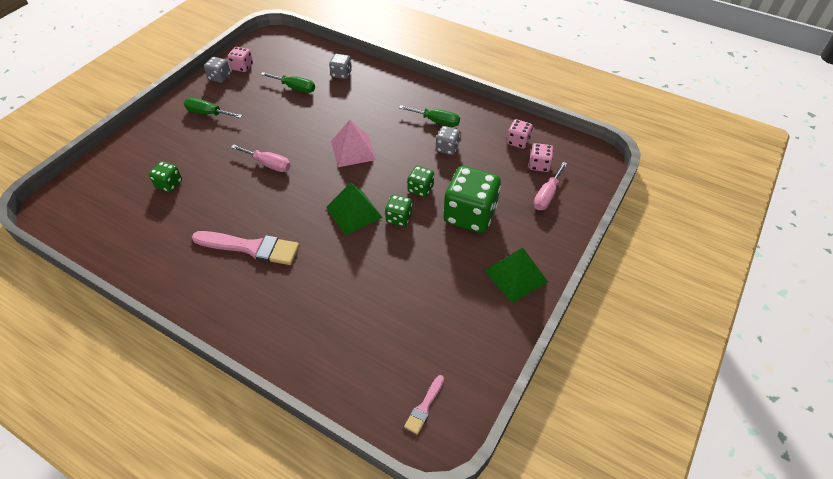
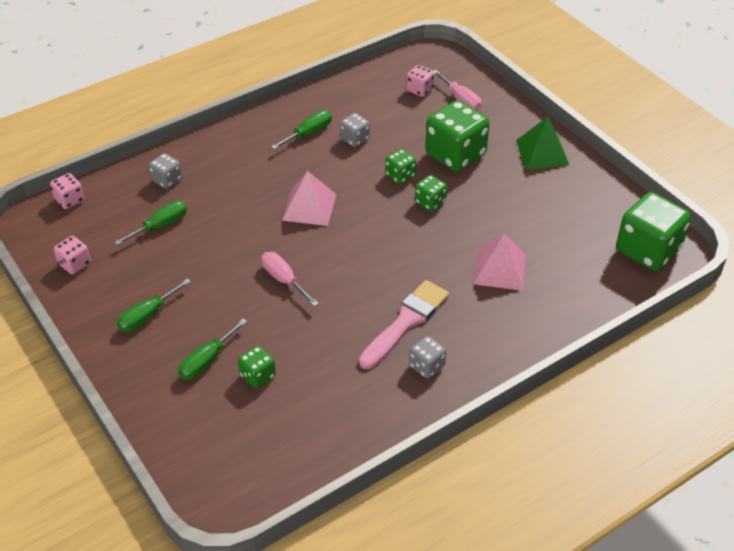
camera: 65 degrees left, 5 degrees down
(176, 155) = (207, 361): none -> green screwdriver
(220, 77) = (78, 290): grey dice -> grey dice (426, 366)
(268, 164) = (284, 280): pink screwdriver -> pink screwdriver turned 90 degrees counterclockwise
(339, 291) = (499, 269): none -> pink pyramid
(354, 212) = (403, 231): green pyramid -> none
(424, 407) = (647, 250): pink brush -> green dice
(518, 141) = (379, 91): pink dice -> pink dice (69, 200)

